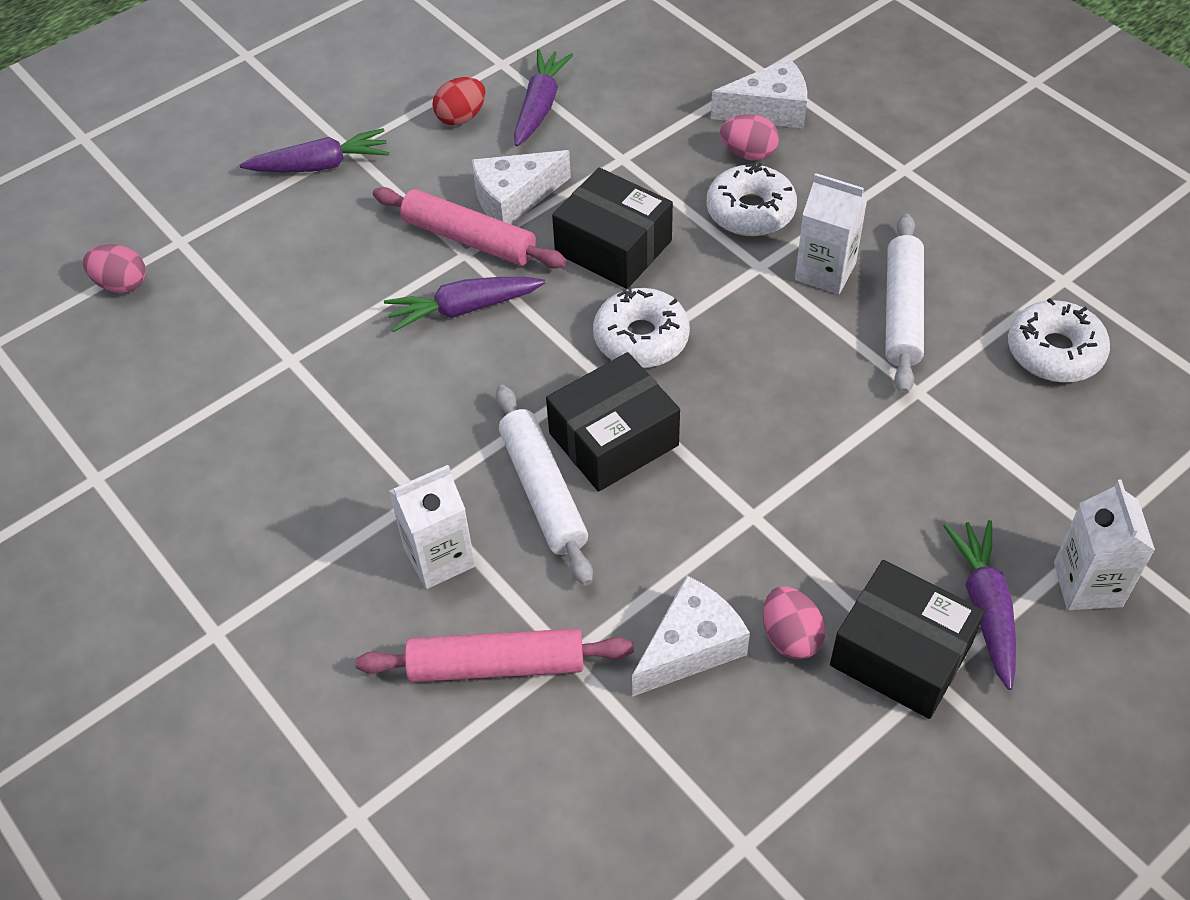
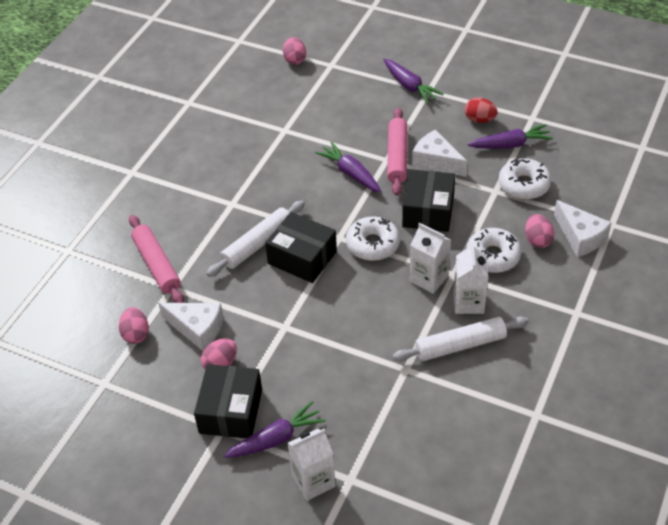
camera: 65 degrees right, 5 degrees down
(439, 557) = (203, 224): white carton -> white carton (429, 278)
(651, 753) = (136, 334): none -> pink egg
(1054, 352) = (474, 424): white donut -> white donut (524, 185)

